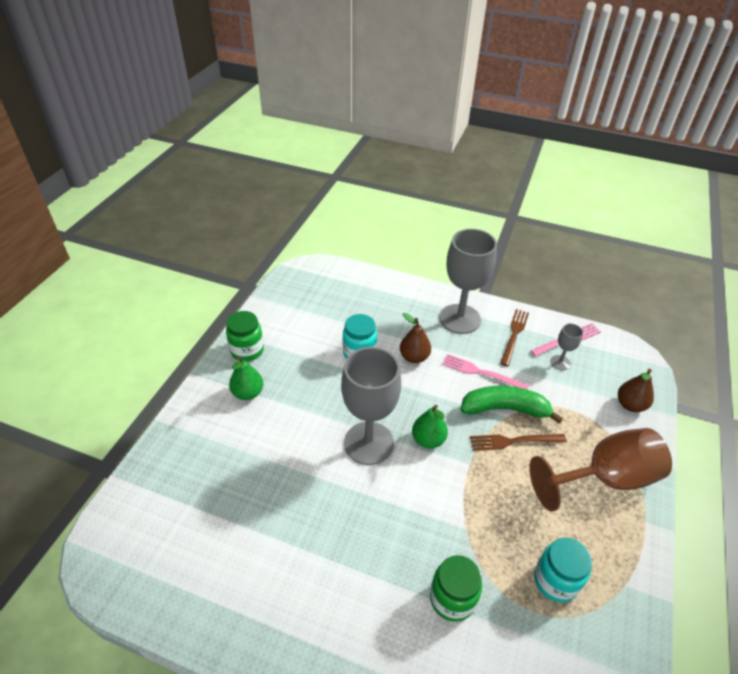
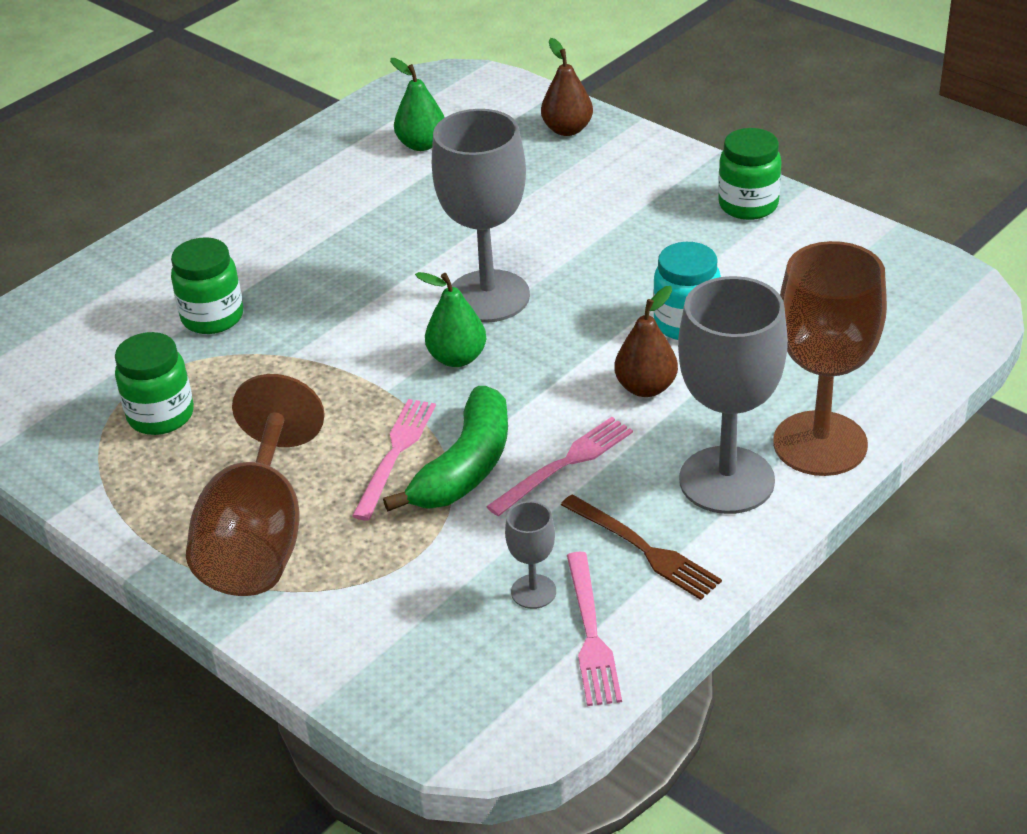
camera: 115 degrees right, 5 degrees down
(248, 393) = (651, 197): green pear -> green pear (421, 144)
(422, 296) = (820, 444): none -> brown goblet
(514, 441) = (395, 454): brown fork -> pink fork
(555, 581) = (161, 415): turquoise jar -> green jar
(630, 405) = (373, 652): brown pear -> brown pear (567, 129)

